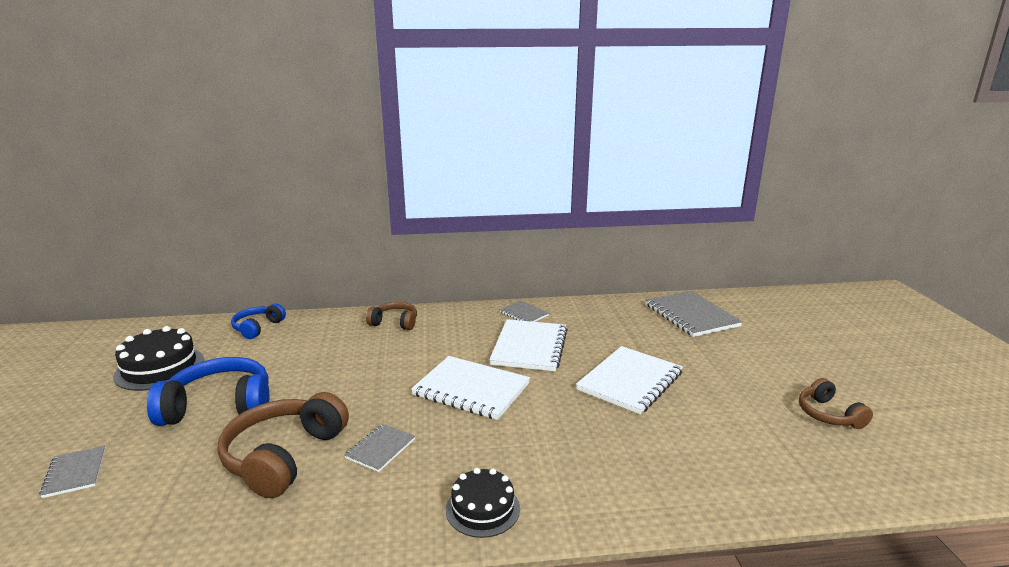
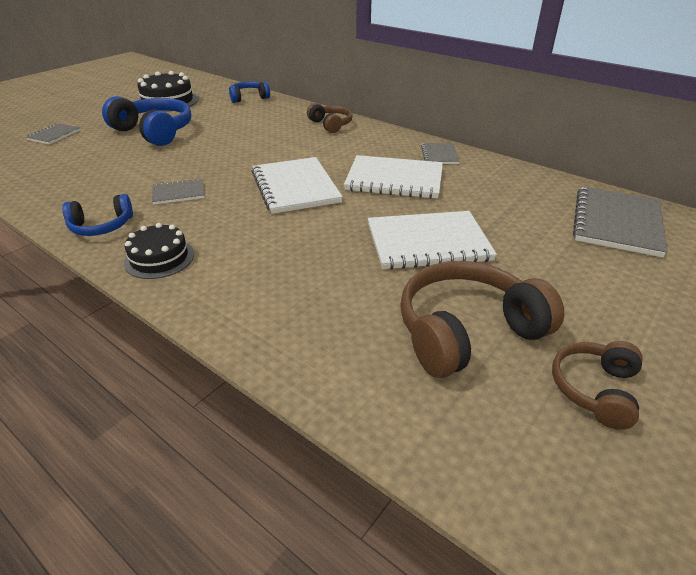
camera: 45 degrees right, 15 degrees up
(284, 456) = (132, 171): brown headphones -> brown headphones (467, 331)
(369, 521) = (101, 226): none -> blue headphones
(529, 347) = (394, 179): white notebook -> white notebook turned 45 degrees clockwise

